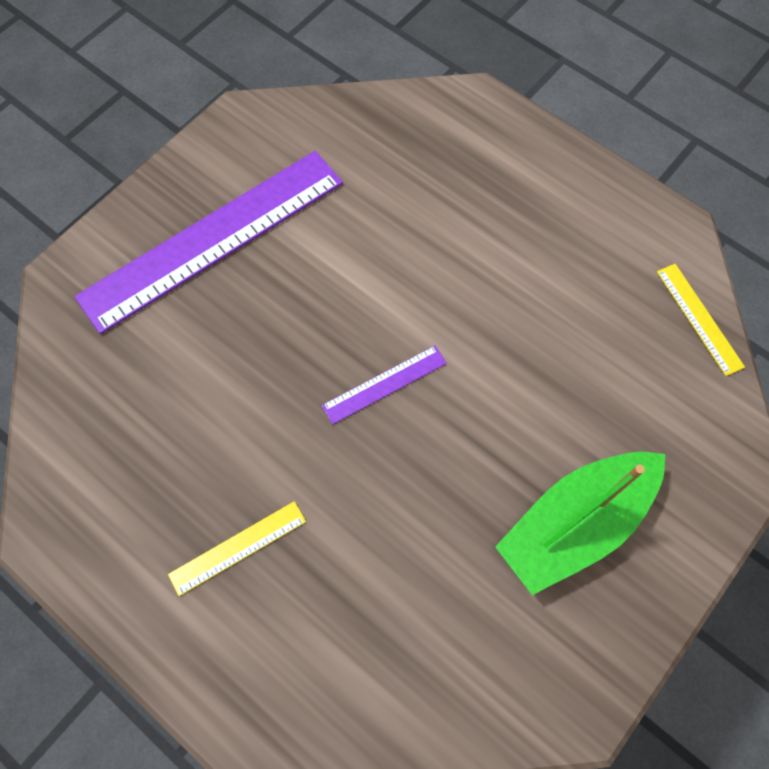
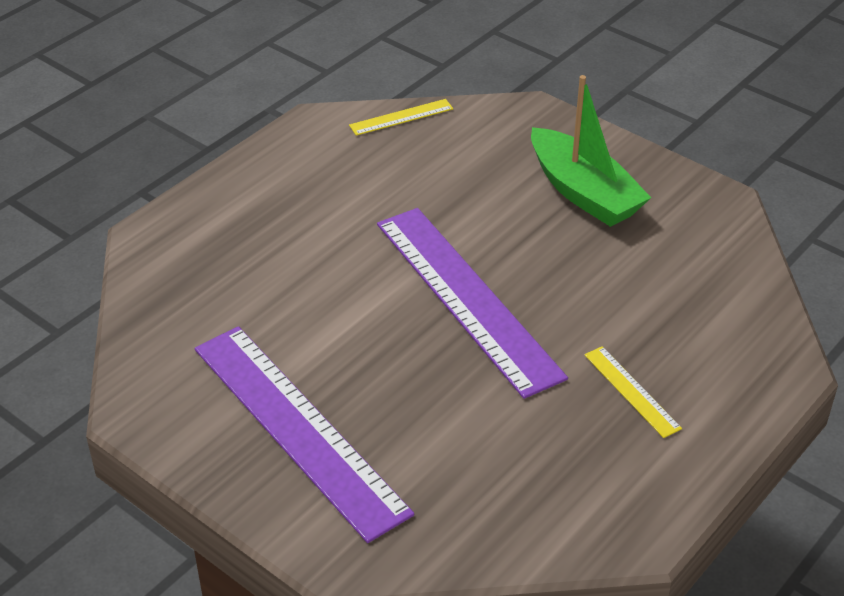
camera: 90 degrees left, 25 degrees down
(384, 384) = (466, 298): purple ruler -> purple ruler, size x2.34

